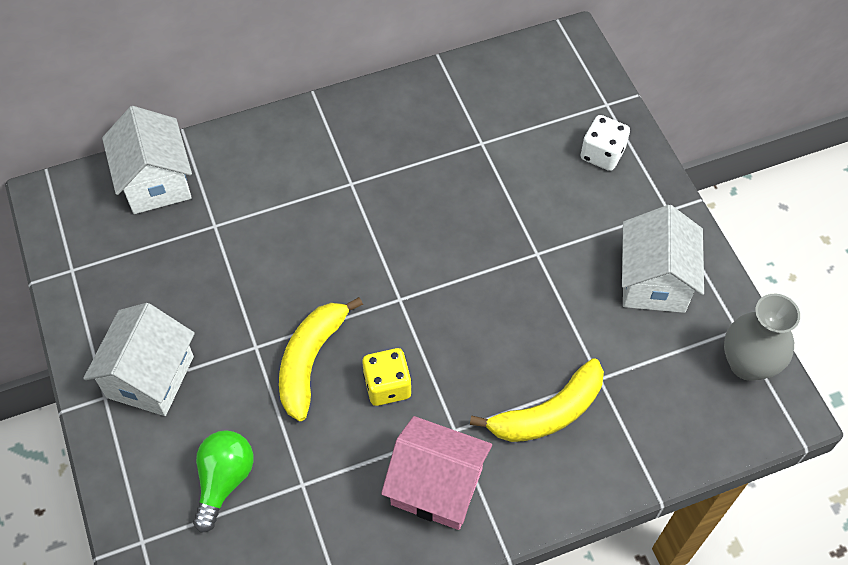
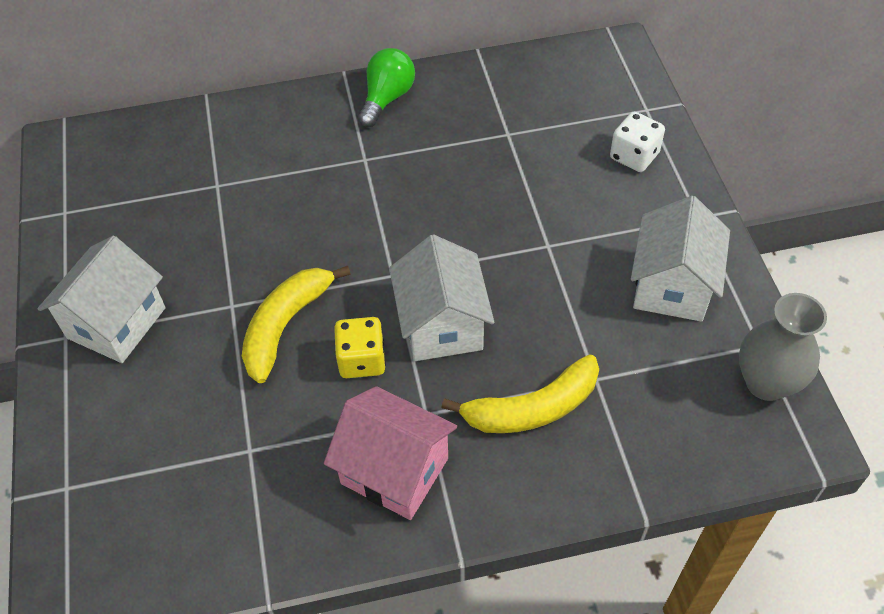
camera: 10 degrees right, 5 degrees down
(156, 182) = (168, 139): white house -> white house (442, 325)
(224, 480) = (167, 436): green light bulb -> green light bulb (387, 98)

